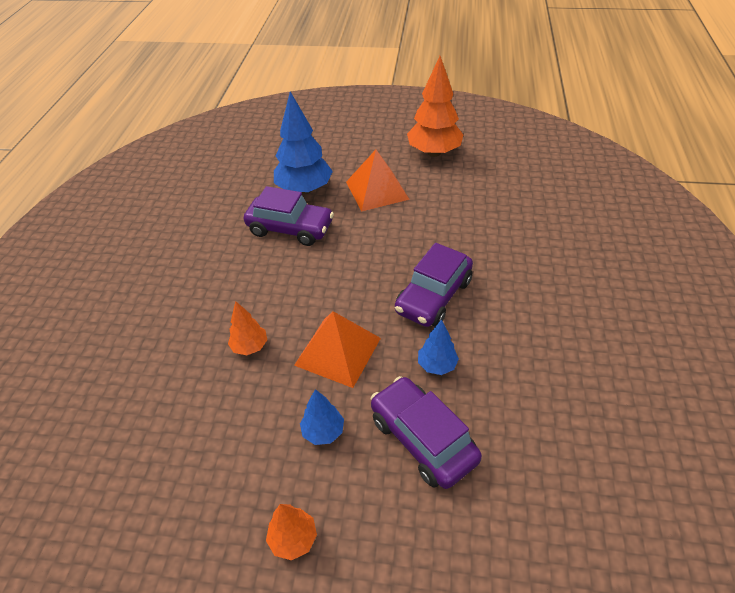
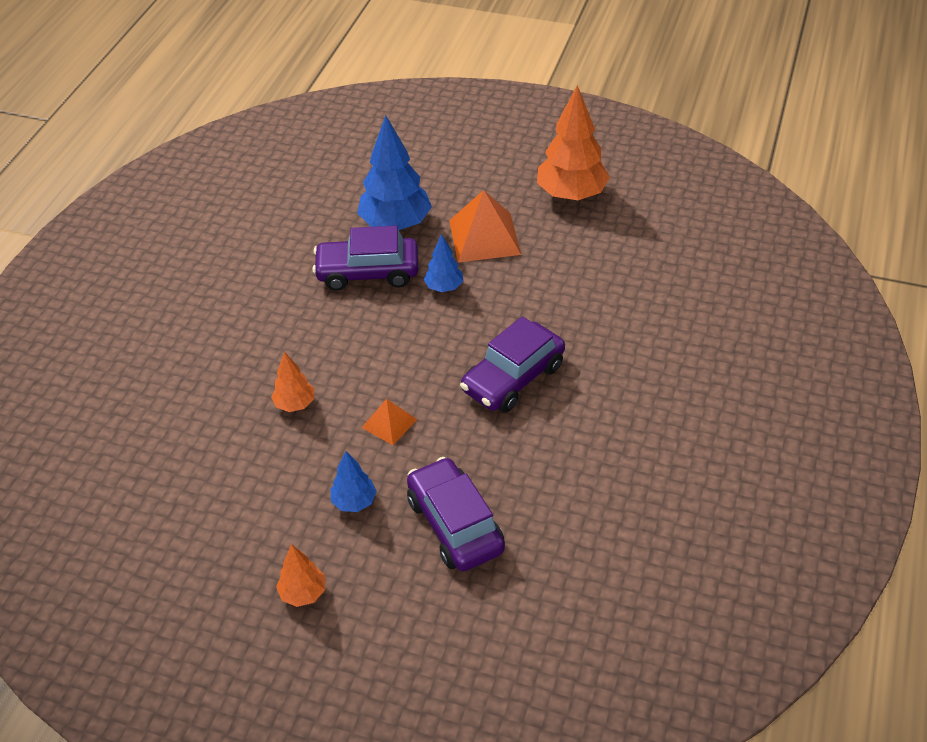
camera: 10 degrees right, 0 degrees up
(290, 228) = (368, 272): purple car -> purple car turned 150 degrees clockwise
(338, 351) = (389, 423): orange pyramid -> orange pyramid, size x0.55
(437, 365) = (493, 454): blue tree -> blue tree (444, 287)

